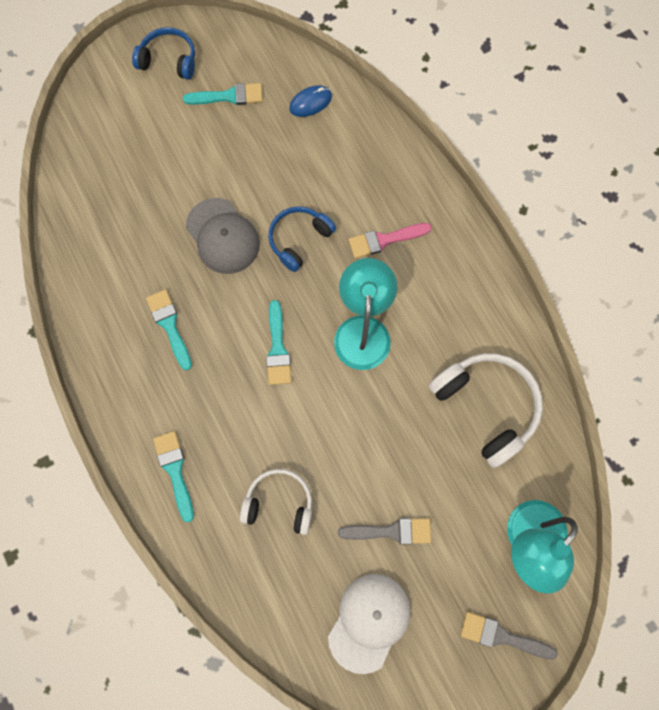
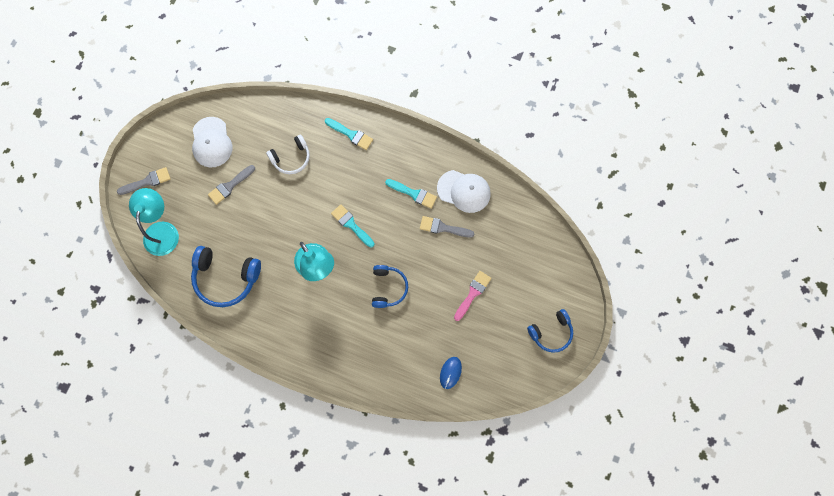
camera: 140 degrees right, 0 degrees up
(109, 280) = (464, 191): none -> white cap
(174, 257) = (443, 228): none -> grey brush
(222, 236) = (429, 258): grey cap -> none
(229, 96) = (498, 338): turquoise brush -> none
(384, 240) = (343, 324): pink brush -> pink brush (473, 293)
(486, 406) = (226, 278): white headphones -> blue headphones

